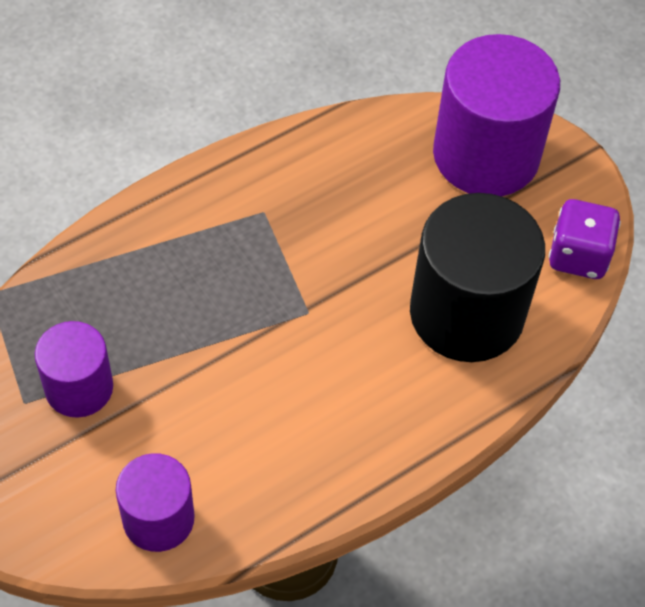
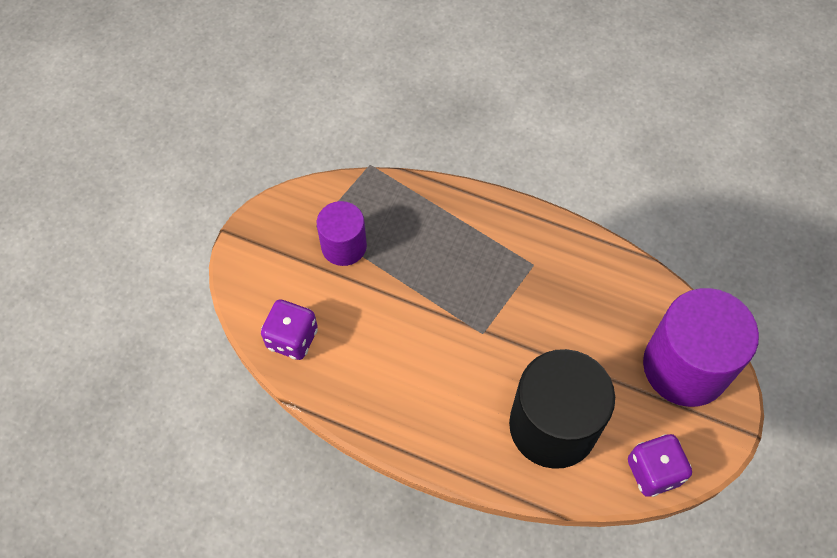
camera: 60 degrees right, 5 degrees up
(158, 519) = (292, 338): purple cylinder -> purple dice

